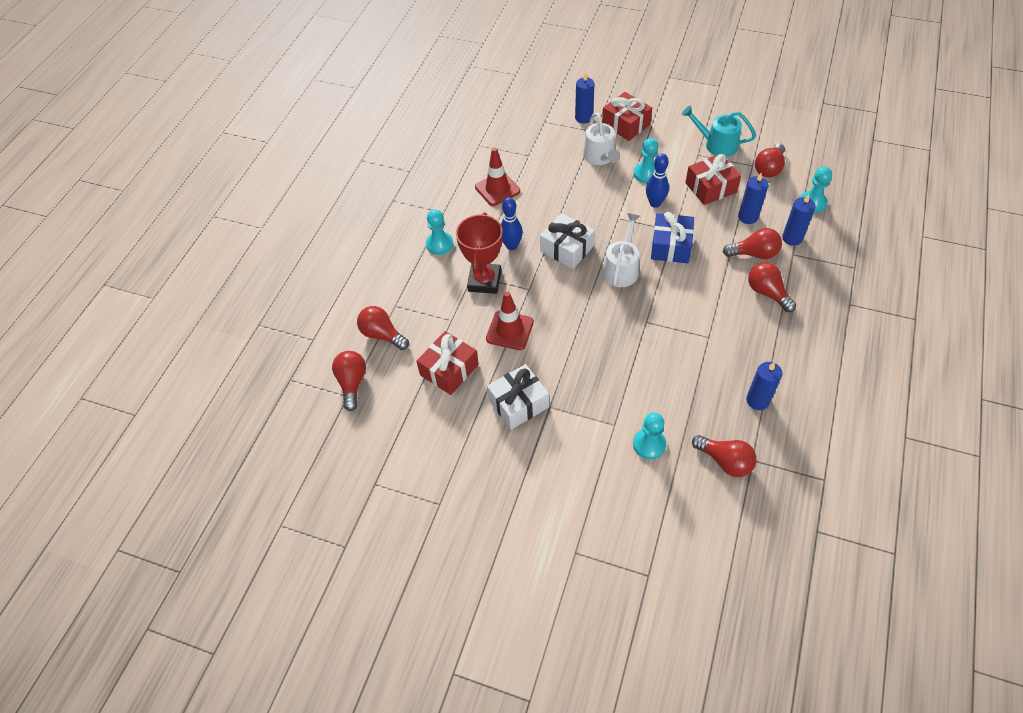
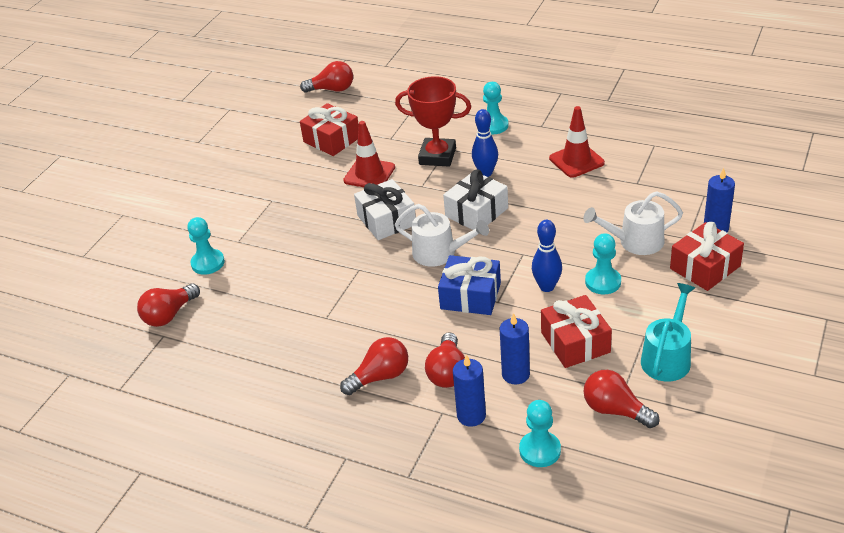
camera: 95 degrees right, 15 degrees down
(382, 335) = (382, 100): red light bulb -> none
(518, 403) = (282, 181): white gift -> white gift (386, 220)
(757, 400) = (231, 348): blue candle -> none

